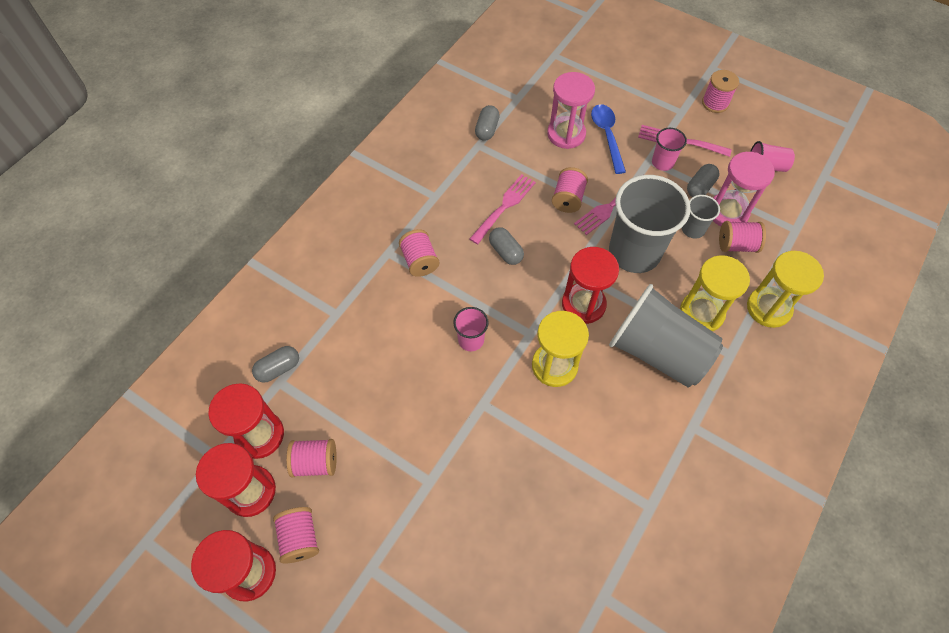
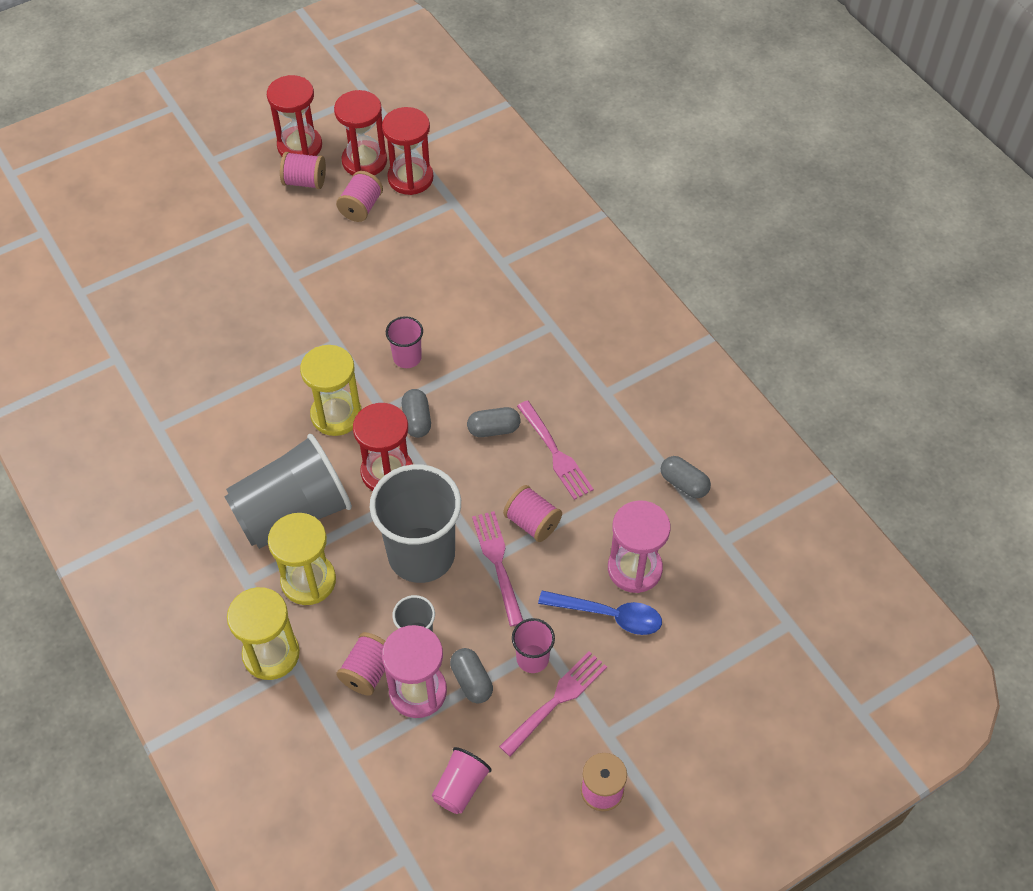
camera: 115 degrees right, 5 degrees down
(278, 368) = (467, 205): grey capsule -> grey capsule (417, 420)
(420, 261) = (525, 348): pink spool -> none

